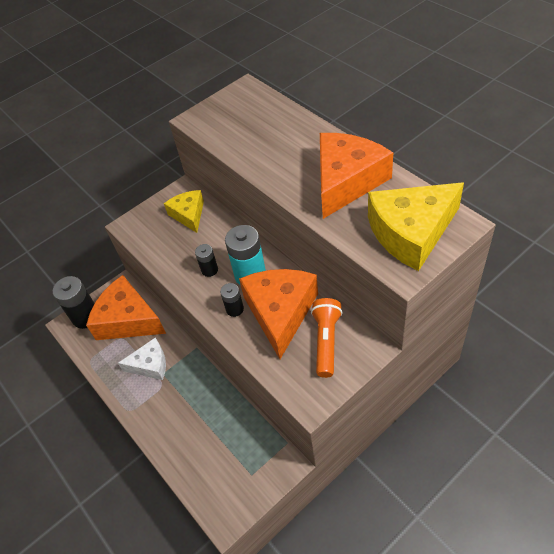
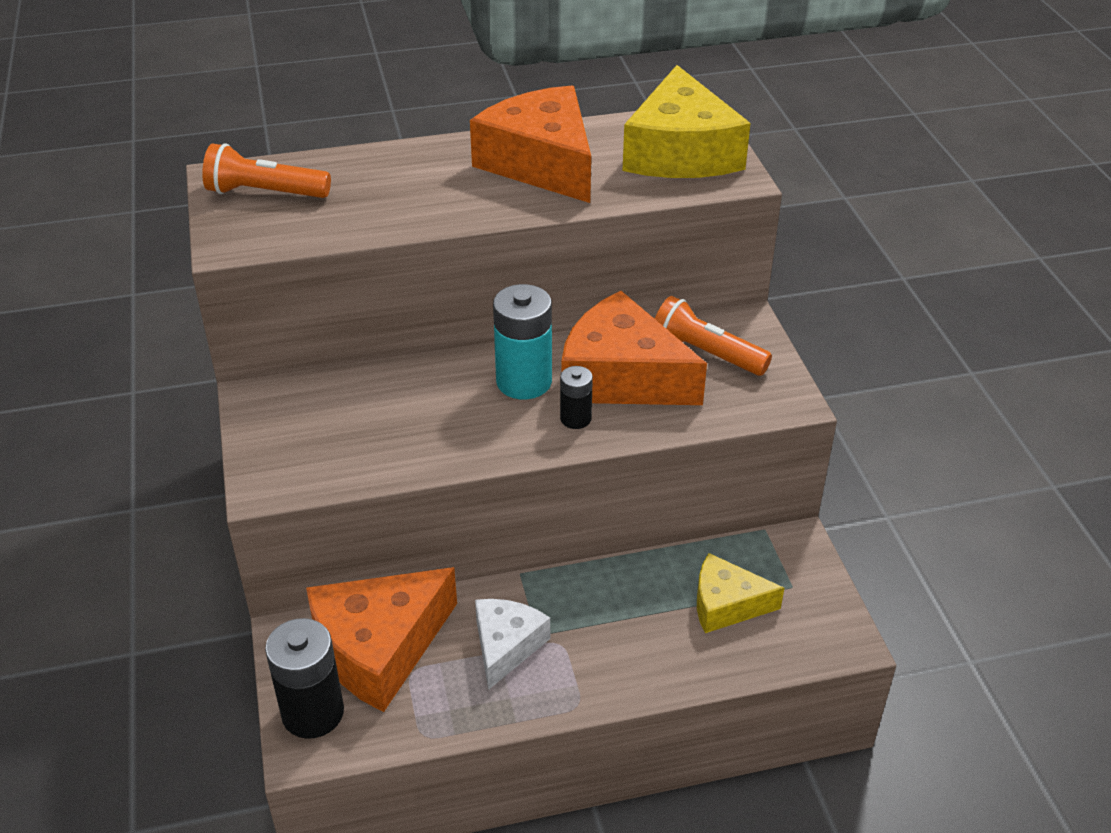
camera: 70 degrees left, 10 degrees down
(188, 215) = (324, 406): yellow cheese -> yellow cheese (726, 604)
(209, 270) = (472, 420): black battery -> none
(242, 106) = (265, 193): none -> orange flashlight

